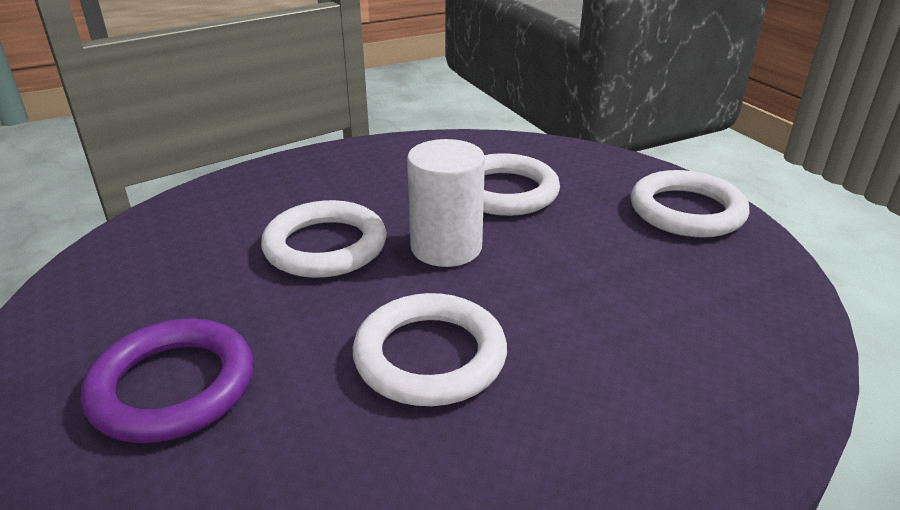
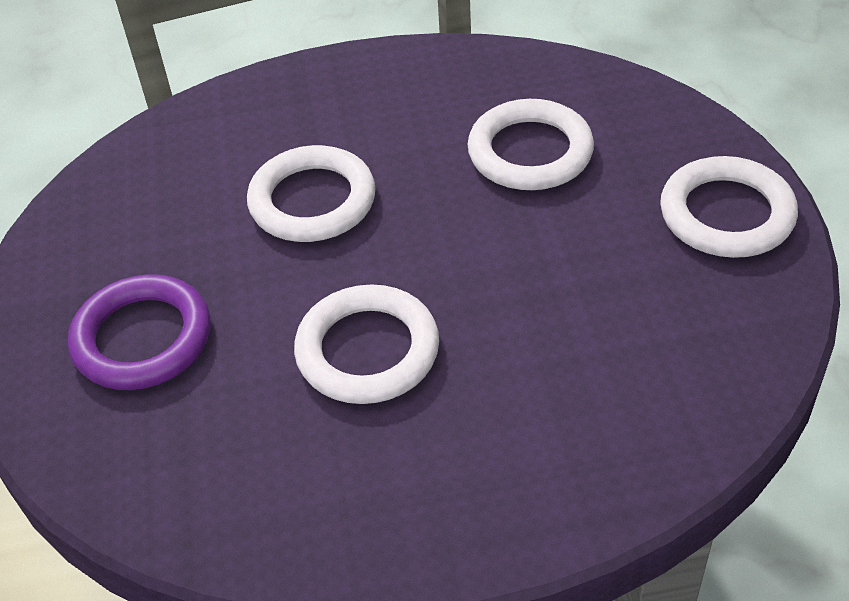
camera: 20 degrees right, 15 degrees up
(446, 247) = (433, 223): white cylinder -> none

